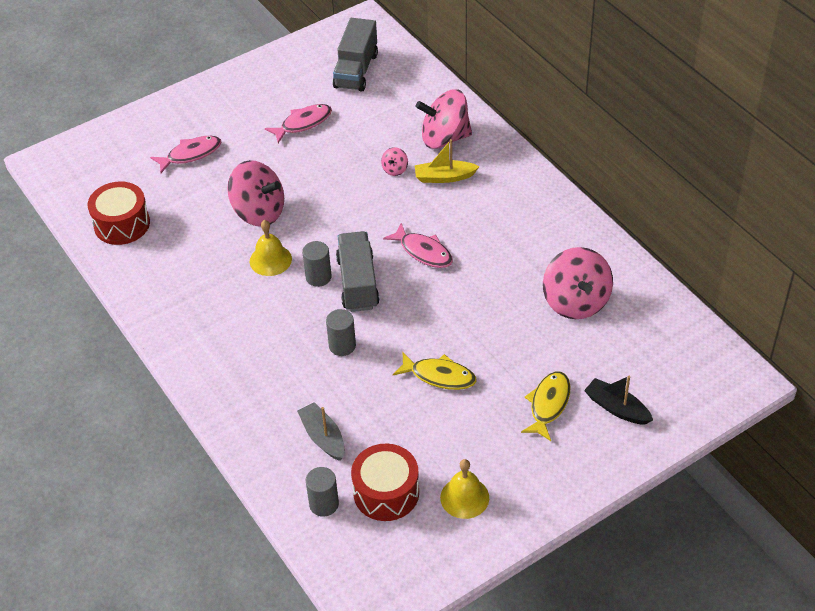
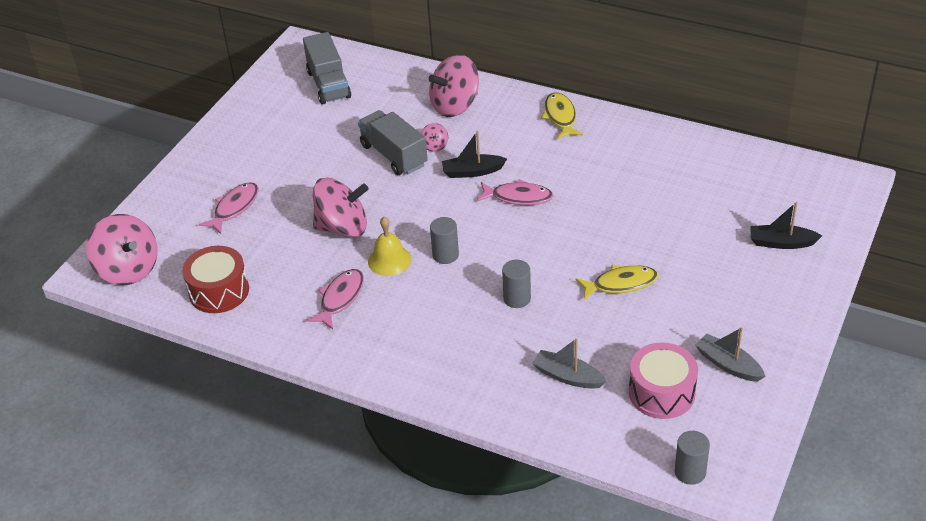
camera: 30 degrees left, 5 degrees down
(303, 123) = (318, 143): pink fish -> pink fish (340, 298)
(324, 504) = (618, 428): grey cylinder -> grey cylinder (690, 472)
(358, 283) = (485, 245): grey truck -> grey truck (394, 155)
(386, 492) = (661, 393): red drum -> pink drum
(405, 209) = (472, 172): none -> black boat
(444, 177) = (483, 135): yellow boat -> none
(464, 497) = (728, 364): yellow bell -> grey boat
(548, 404) = (727, 264): yellow fish -> yellow fish (560, 117)
(576, 302) = (677, 181): pink spinning top -> pink spinning top (128, 269)

